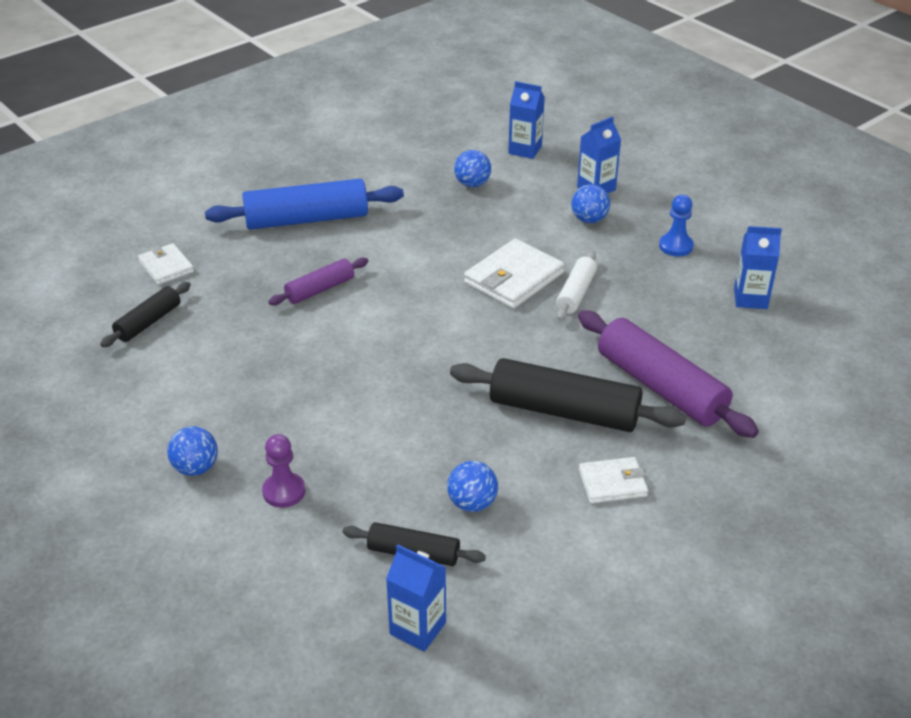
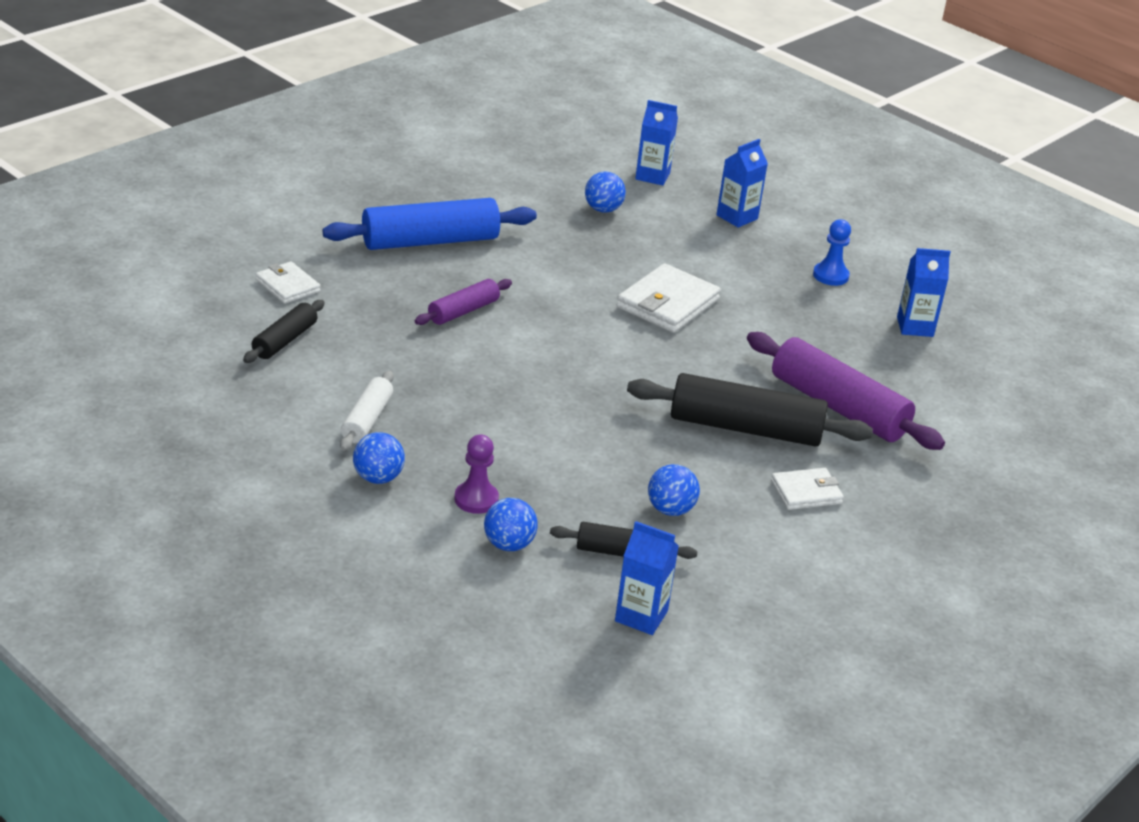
camera: 10 degrees left, 5 degrees down
(576, 293) = (735, 319): white rolling pin -> white rolling pin (367, 420)
(589, 220) = (735, 248): blue ball -> blue ball (508, 545)

